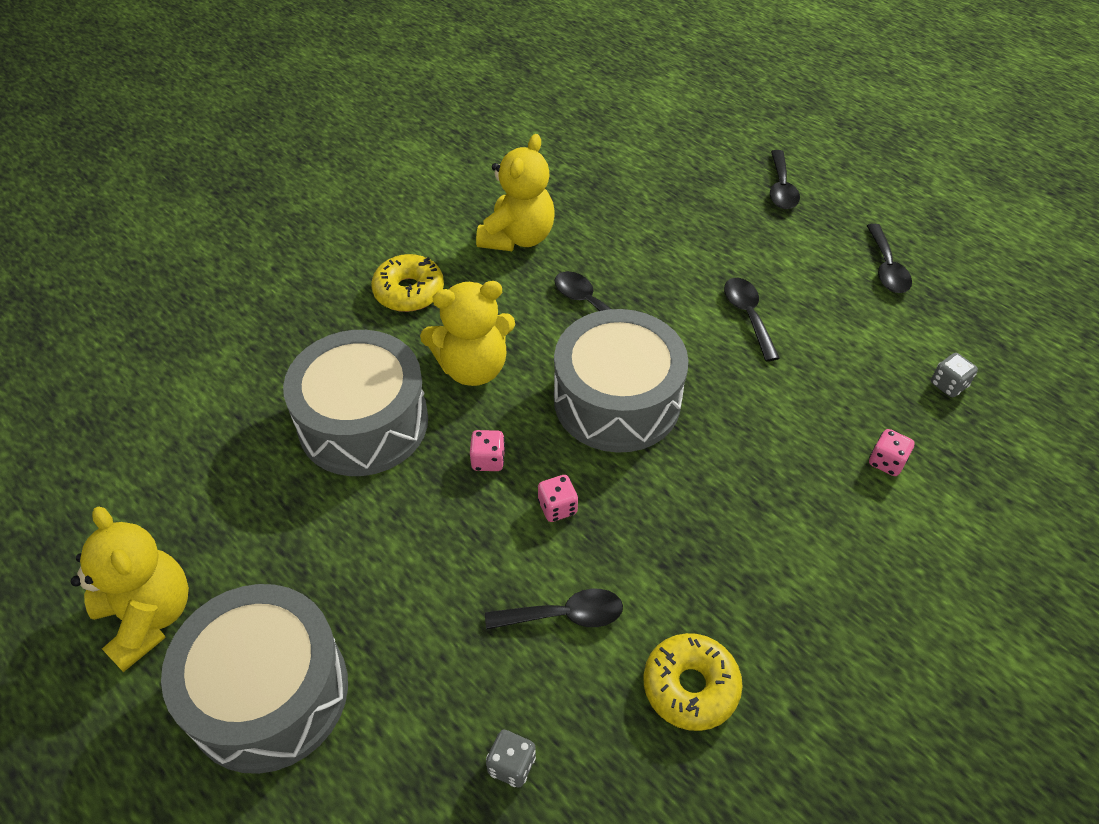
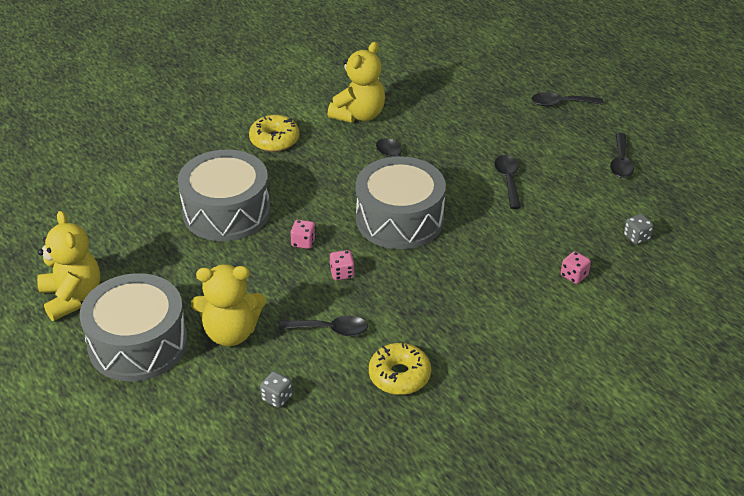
camera: 10 degrees right, 10 degrees down
(473, 367) = (307, 189): yellow teddy bear -> yellow teddy bear (231, 333)
(781, 188) = (561, 103): black spoon -> black spoon turned 75 degrees clockwise

